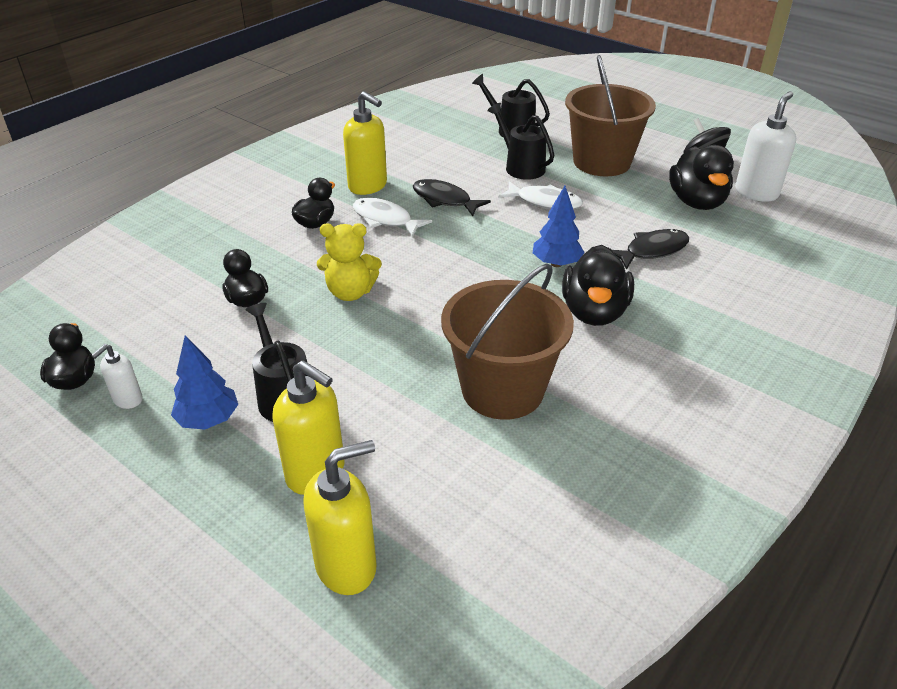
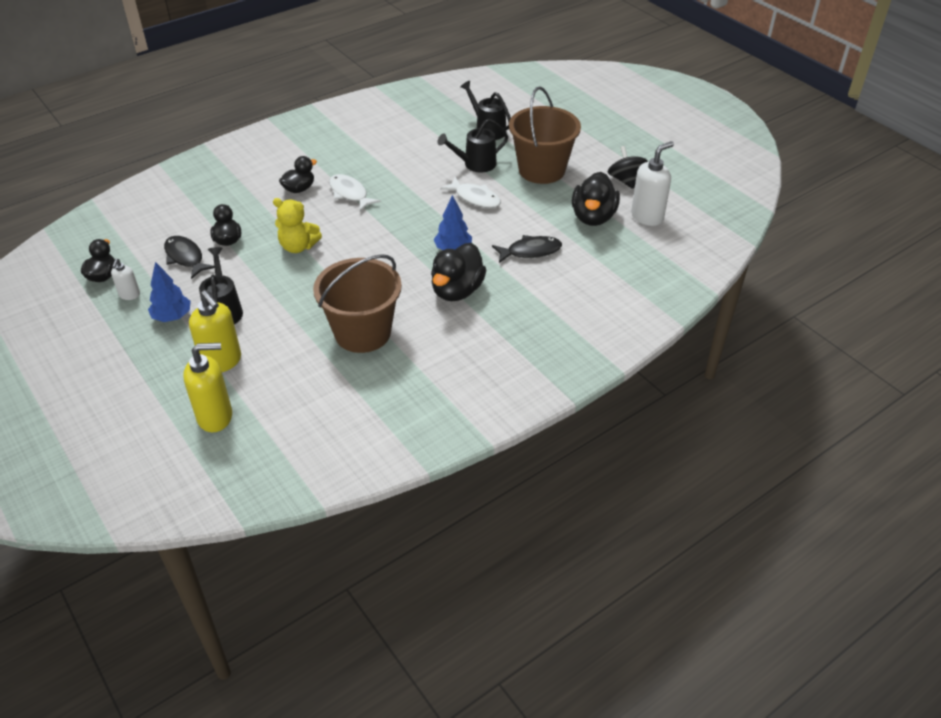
camera: 15 degrees right, 5 degrees up
(127, 400) = (129, 295): white soap dispenser -> white soap dispenser turned 45 degrees counterclockwise
(368, 186) = (351, 164): yellow soap dispenser -> none
(444, 200) = (401, 184): black fish -> black fish (185, 257)
(521, 167) = (475, 164): black watering can -> black watering can turned 90 degrees counterclockwise

